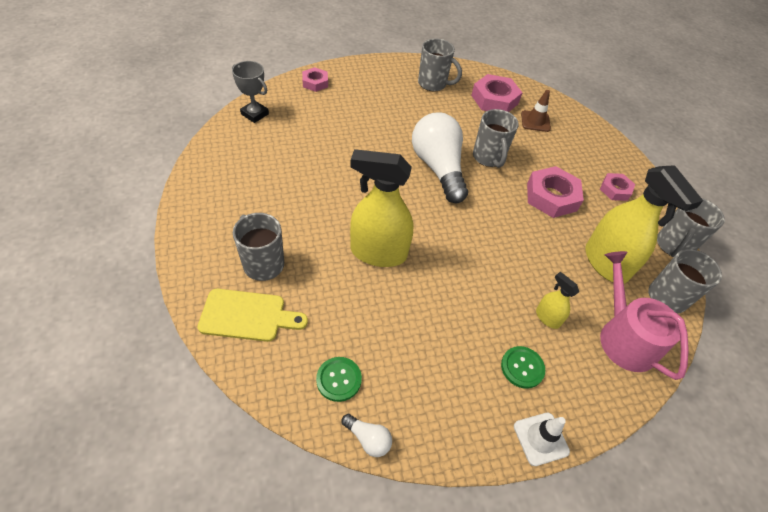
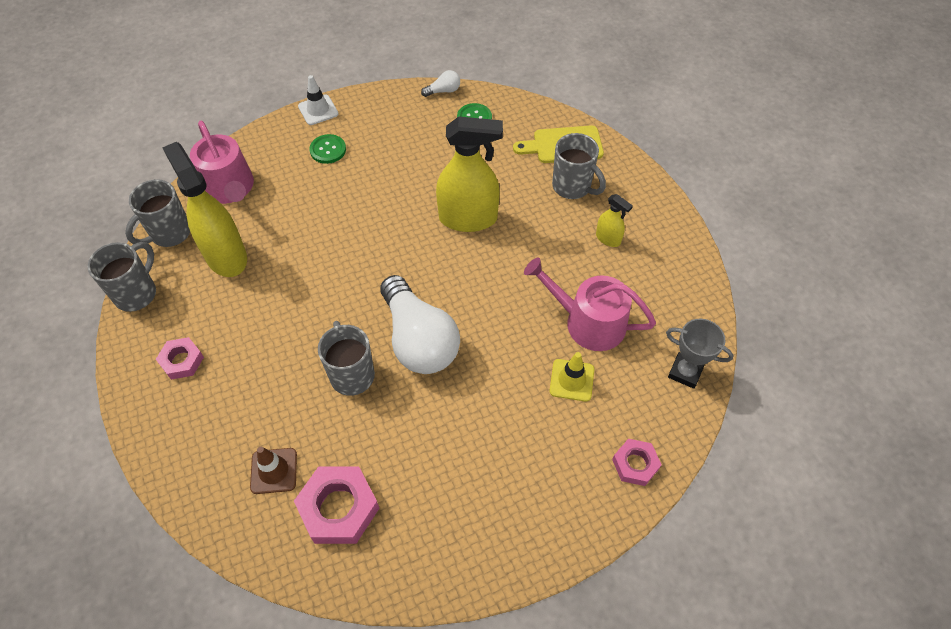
camera: 175 degrees right, 5 degrees up
(307, 154) = (588, 322): none -> pink watering can
(335, 125) = (571, 380): none -> yellow traffic cone
(368, 439) = (443, 91): white light bulb -> white light bulb turned 135 degrees clockwise
(433, 84) = (446, 519): grey mug -> none
(547, 318) = (300, 191): yellow spray bottle -> yellow spray bottle (608, 238)
(551, 197) = (272, 329): pink nut -> none

